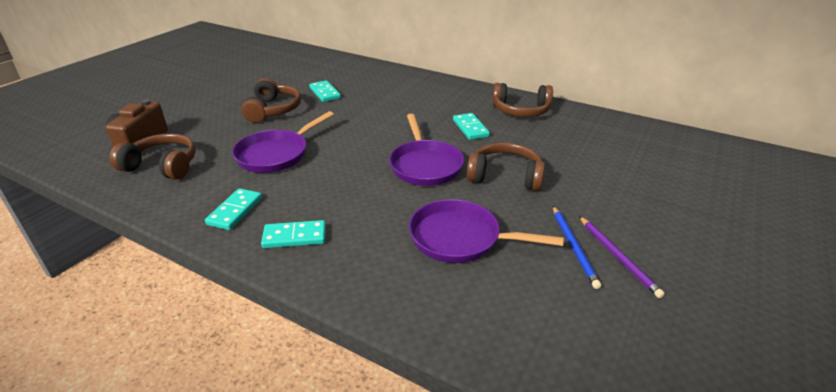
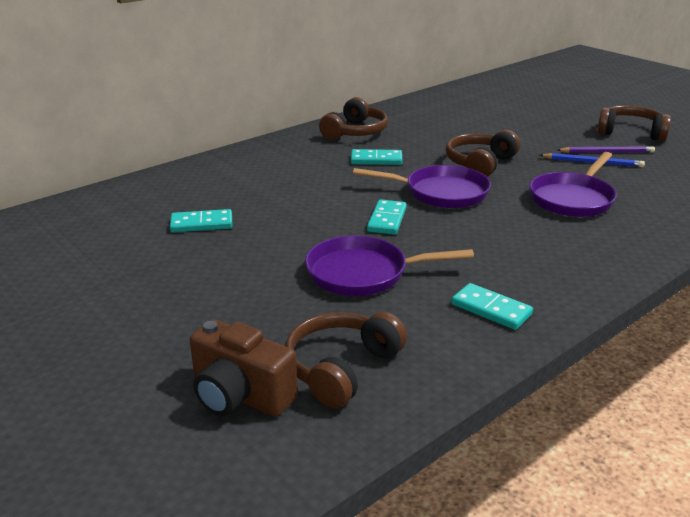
camera: 70 degrees left, 5 degrees down
(273, 110) = (222, 266): brown headphones -> brown headphones (631, 132)
(276, 154) = (363, 273): purple pan -> purple pan turned 120 degrees clockwise
(294, 237) = (553, 275): turquoise domino -> turquoise domino (387, 220)

